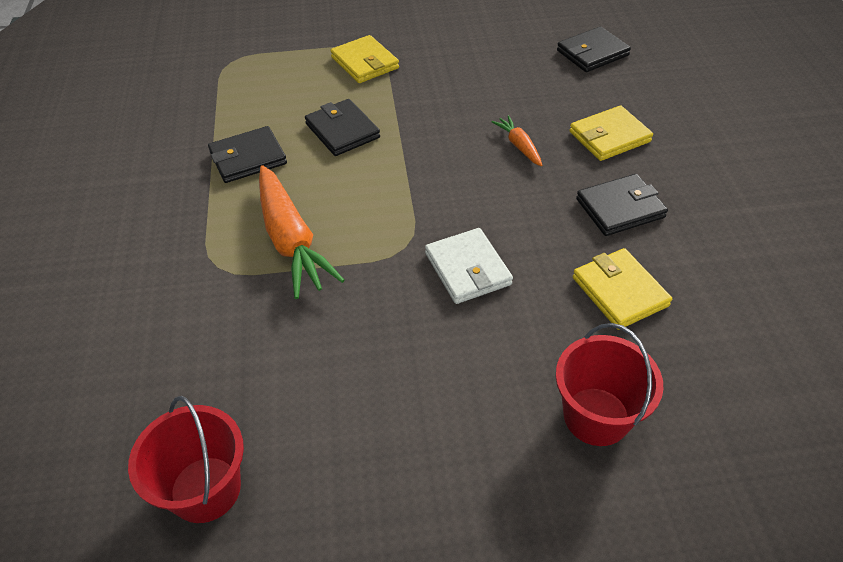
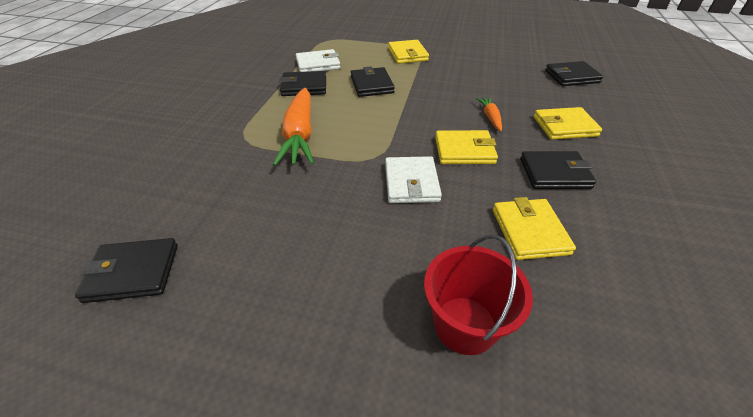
camera: 20 degrees right, 5 degrees down
(205, 489) = (133, 272): red bucket -> black wallet
(244, 112) = (318, 64): none -> white wallet
(508, 205) = (464, 150): none -> yellow wallet

